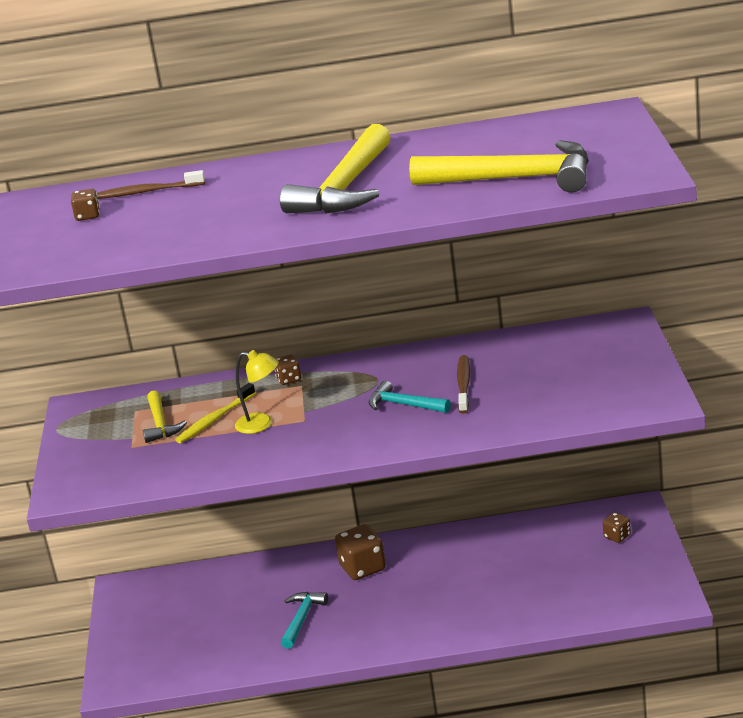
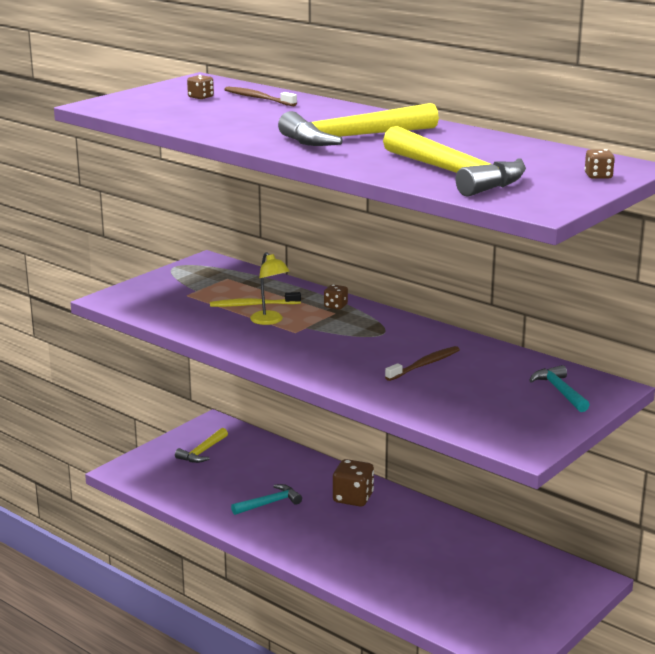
camera: 40 degrees right, 5 degrees down
(160, 424) = (224, 292): yellow hammer -> yellow hammer (202, 452)
(404, 405) = (365, 356): turquoise hammer -> turquoise hammer (560, 391)
(617, 536) = (546, 588): brown dice -> brown dice (598, 176)

